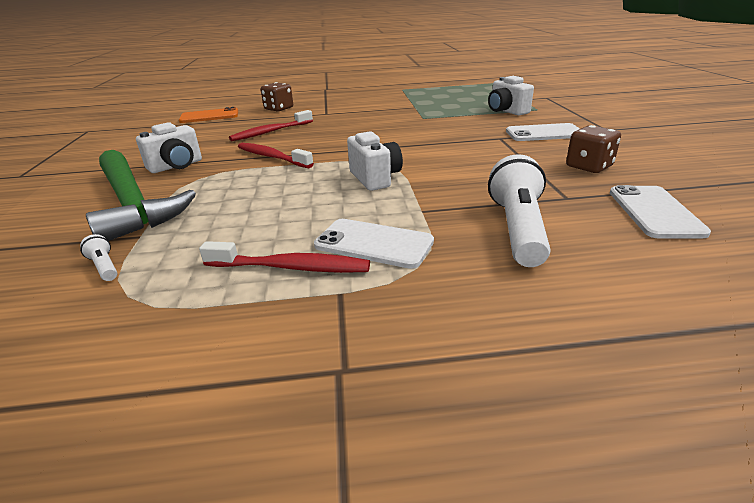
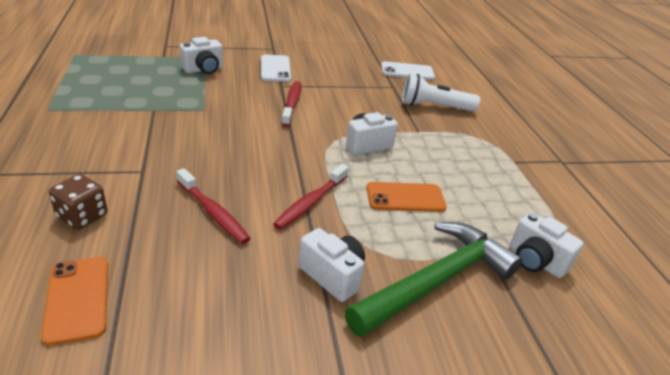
camera: 100 degrees left, 5 degrees up
(104, 267) = (535, 261): white flashlight -> white camera
(265, 195) = (405, 198): none -> orange phone
(291, 267) = (500, 178): red toothbrush -> red toothbrush (292, 103)
(373, 243) = (464, 150): white phone -> none
(589, 166) = (346, 71): brown dice -> none

